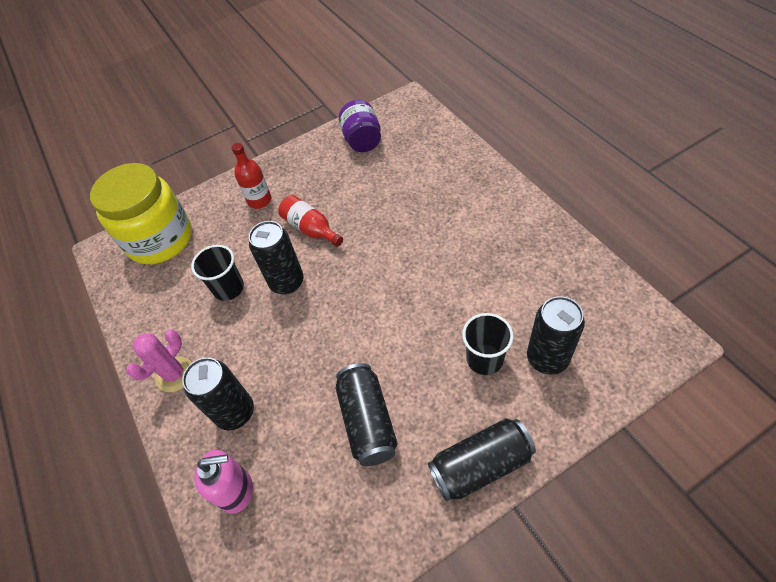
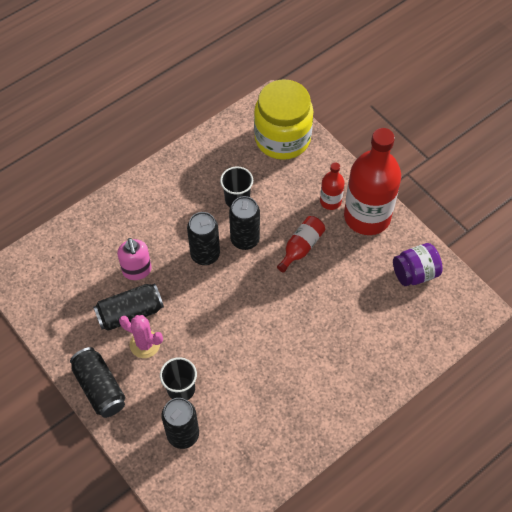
camera: 75 degrees right, 5 degrees up
(175, 374) = (162, 183): pink cactus -> pink cactus (145, 344)
(235, 412) = (135, 228): black can -> black can (205, 255)
(237, 490) = (82, 242): pink soap dispenser -> pink soap dispenser (137, 270)
(287, 172) = (367, 216): none -> red bottle

